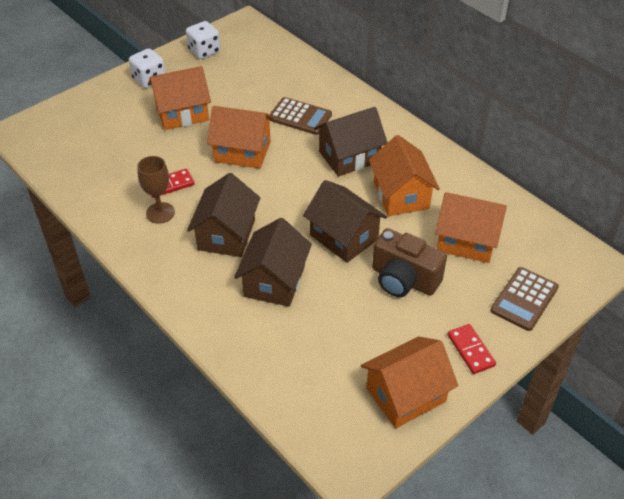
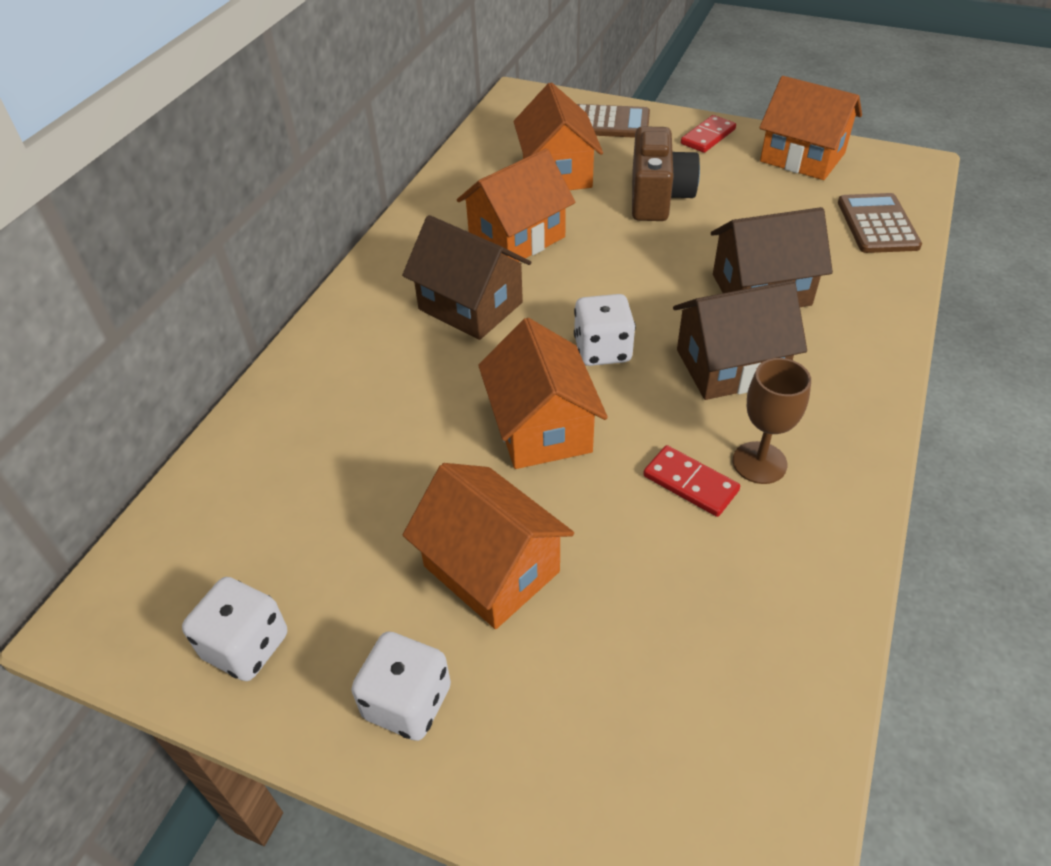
camera: 115 degrees left, 0 degrees up
(277, 192) = (602, 350): none -> white dice
(300, 117) = (404, 393): brown calculator -> brown calculator (877, 224)
(344, 237) = (633, 260): brown house -> none

